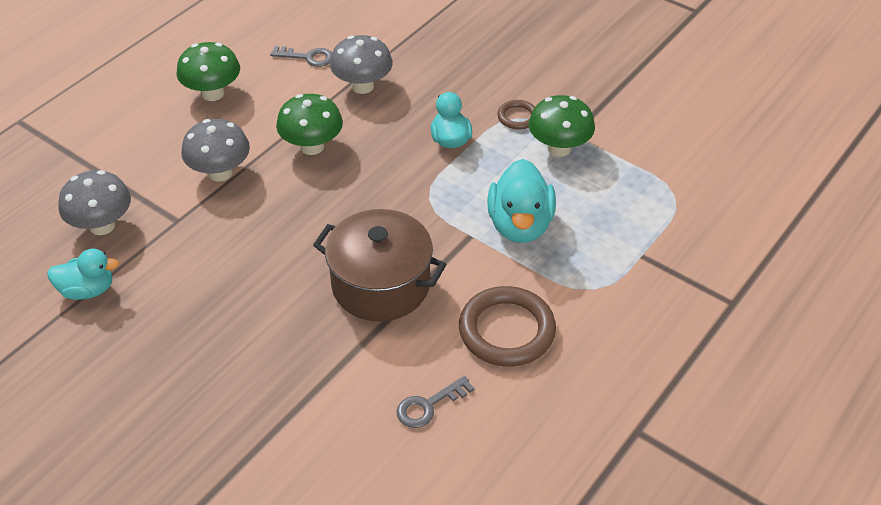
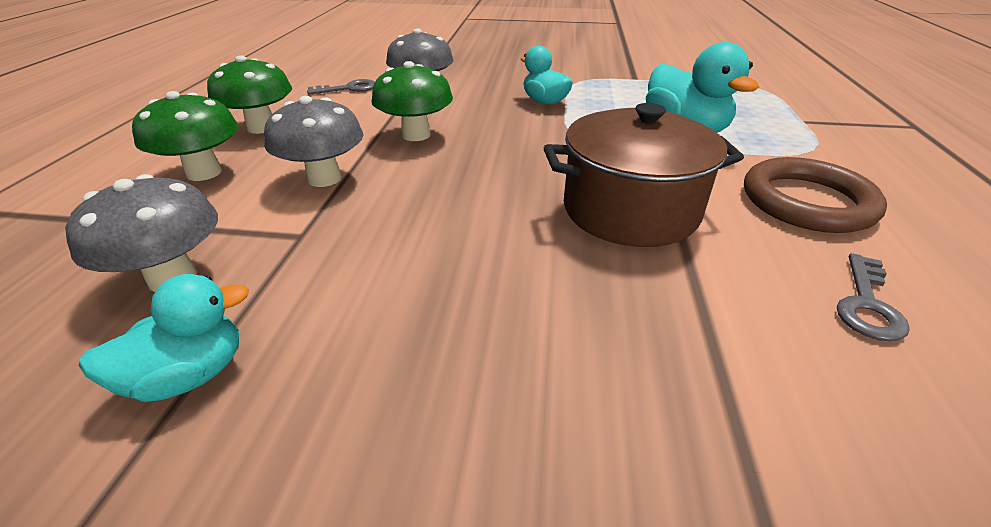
camera: 30 degrees left, 10 degrees down
(517, 117) = (580, 80): brown ring -> none
(559, 148) = (637, 86): green mushroom -> green mushroom (204, 173)

